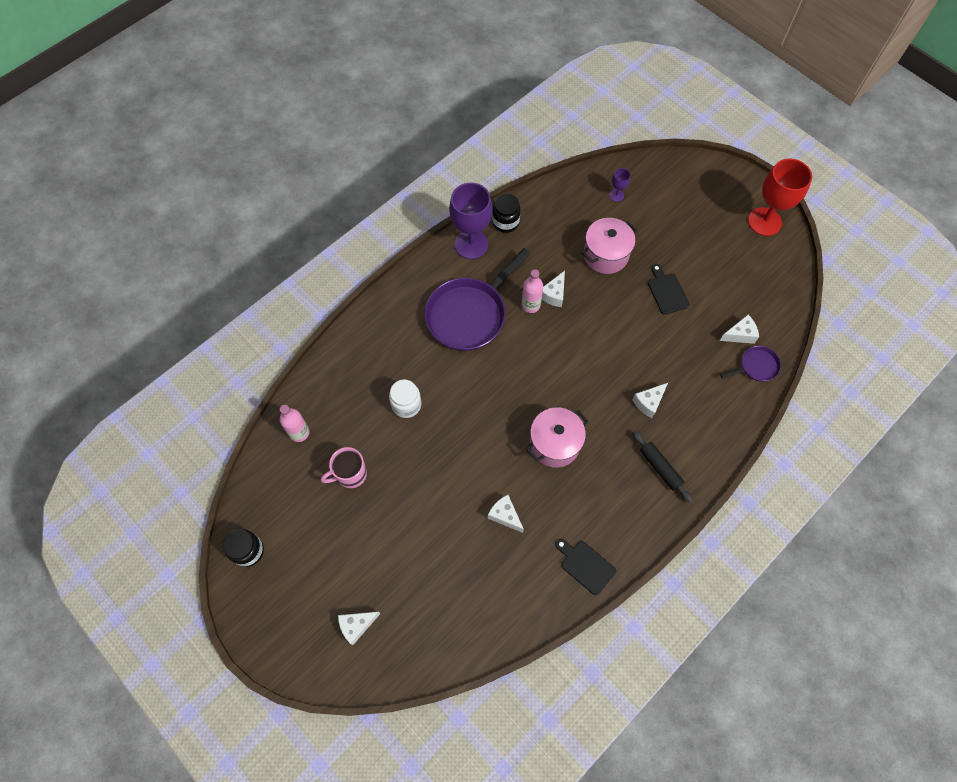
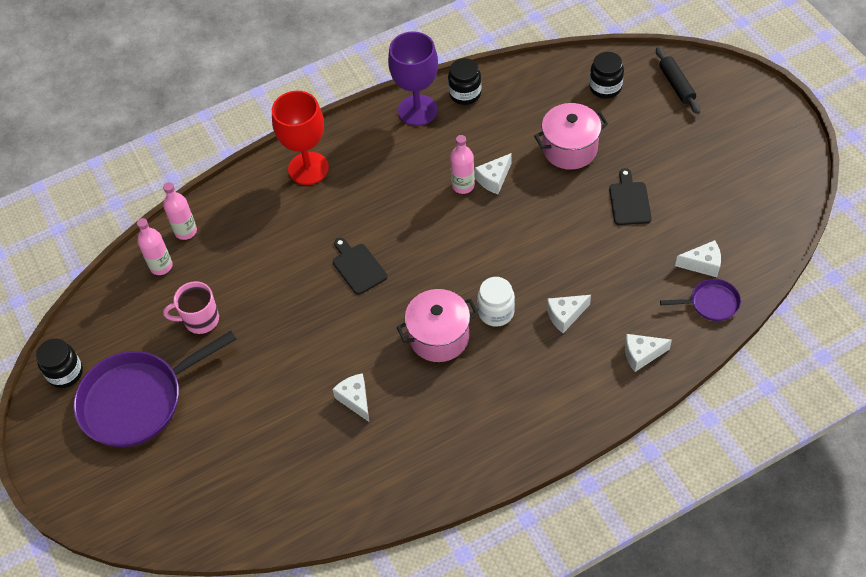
camera: 20 degrees right, 10 degrees down
(310, 395) = (185, 231): none -> pink bottle
(357, 625) = (152, 475): white cheese -> white cheese (641, 355)
(406, 405) = (286, 261): white jar -> white jar (496, 312)
(469, 314) = (389, 182): purple pan -> purple pan (138, 400)
(585, 565) = (429, 473): black cutting board -> black cutting board (358, 267)
(616, 195) = (605, 88): purple goblet -> black jar
(660, 468) = (554, 389): black rolling pin -> black rolling pin (676, 85)
(764, 221) = (777, 147): red goblet -> red goblet (308, 168)

